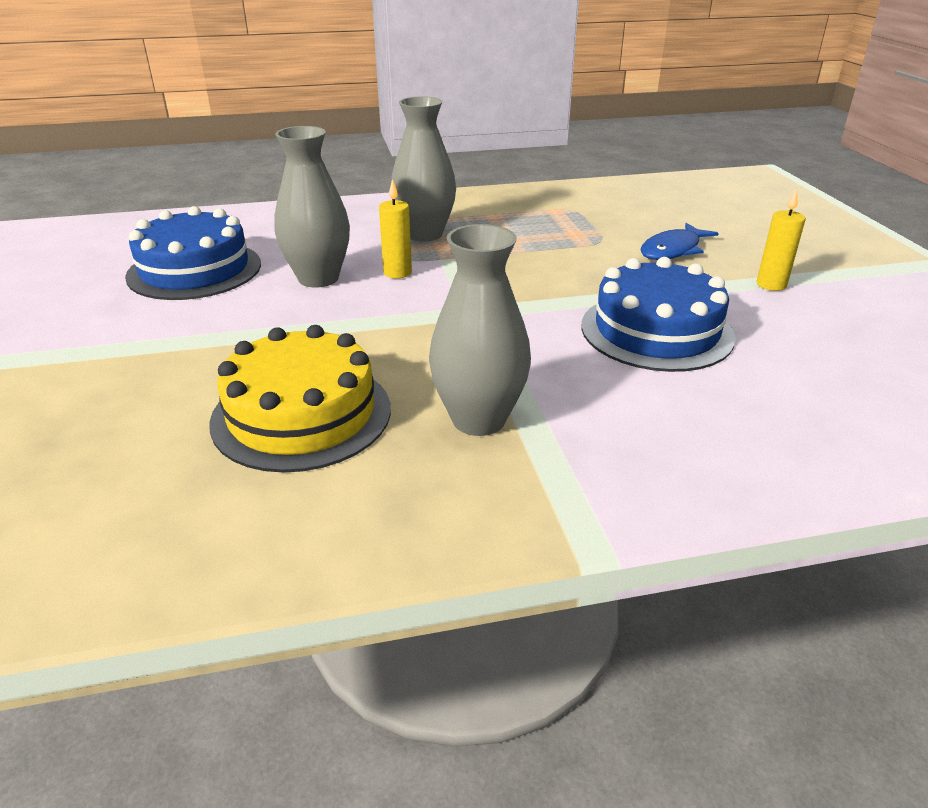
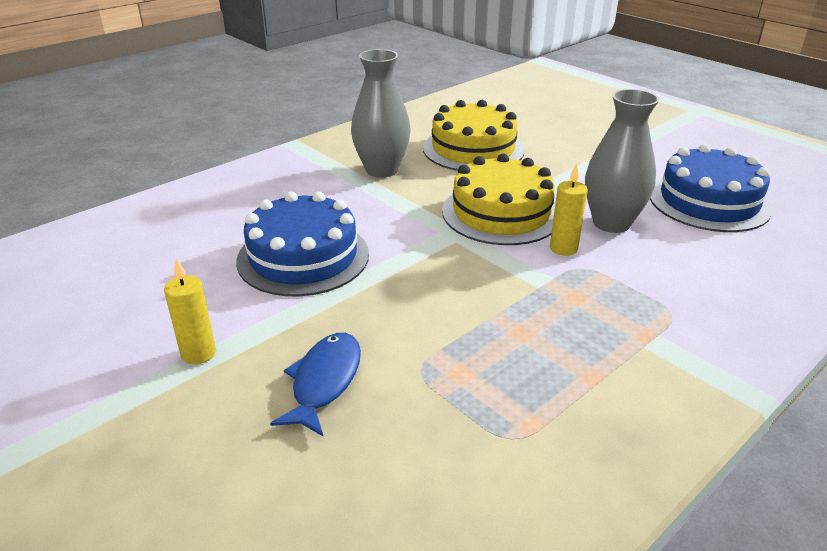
camera: 150 degrees right, 0 degrees up
(404, 315) = (501, 213): none -> yellow cake
(424, 234) = (615, 307): grey vase -> none

